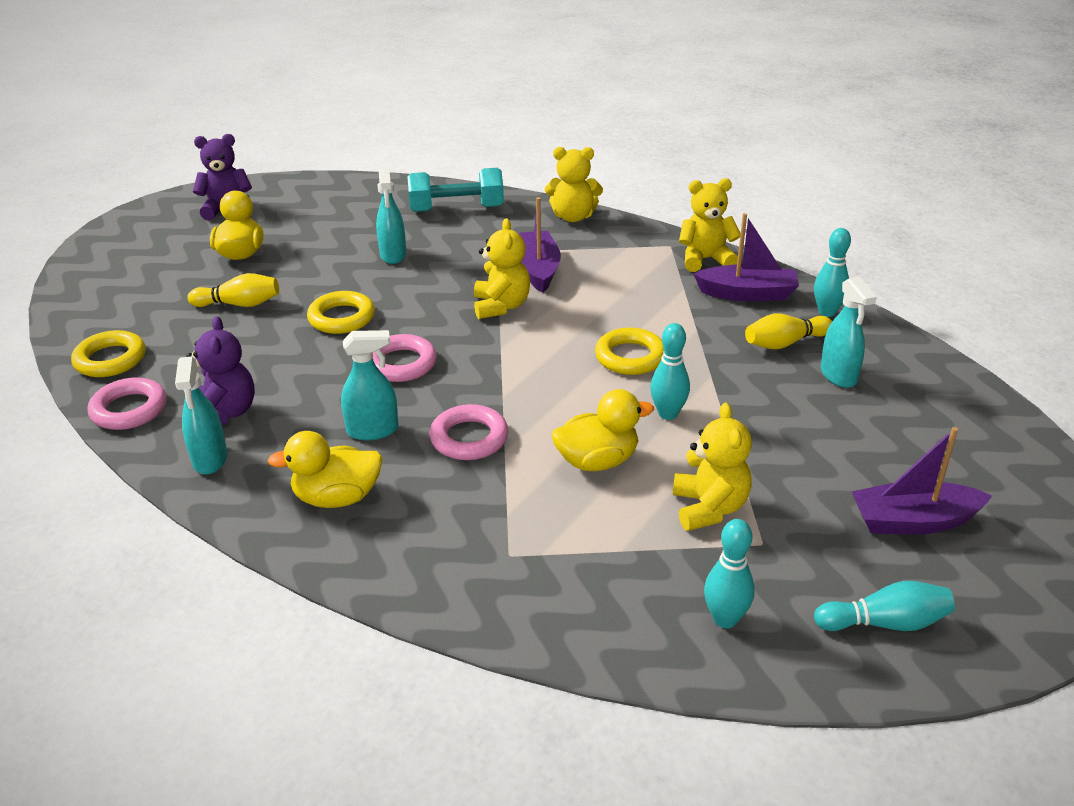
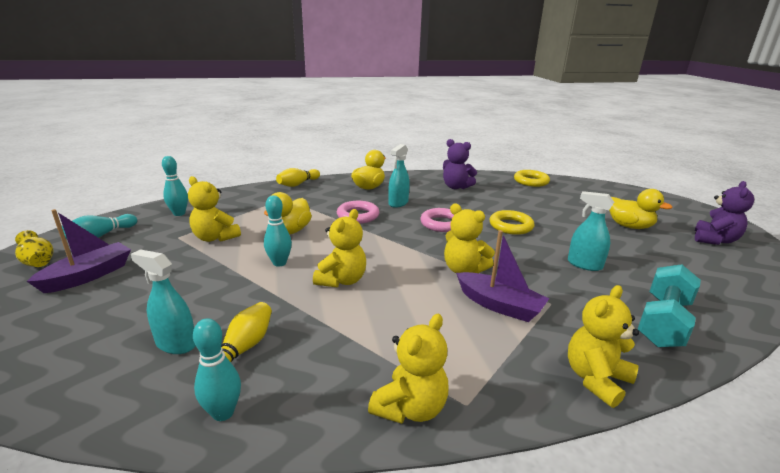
camera: 130 degrees right, 10 degrees down
(129, 409) = (484, 177): pink ring -> none
(210, 459) = (428, 179): turquoise spray bottle -> none
(239, 304) = (558, 211): yellow bowling pin -> yellow bowling pin (298, 184)
(630, 357) = (342, 280): yellow ring -> yellow teddy bear
(747, 294) = (322, 386): purple boat -> none
(988, 595) = (38, 263): none -> yellow vase

